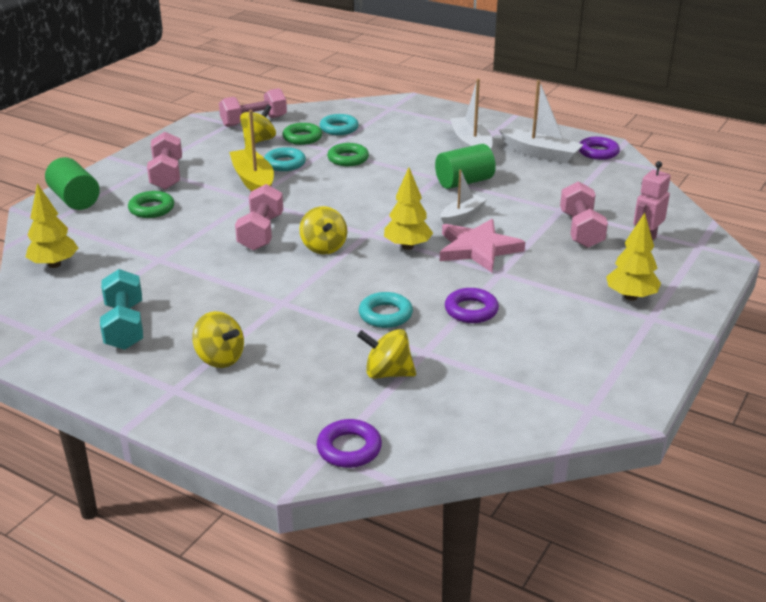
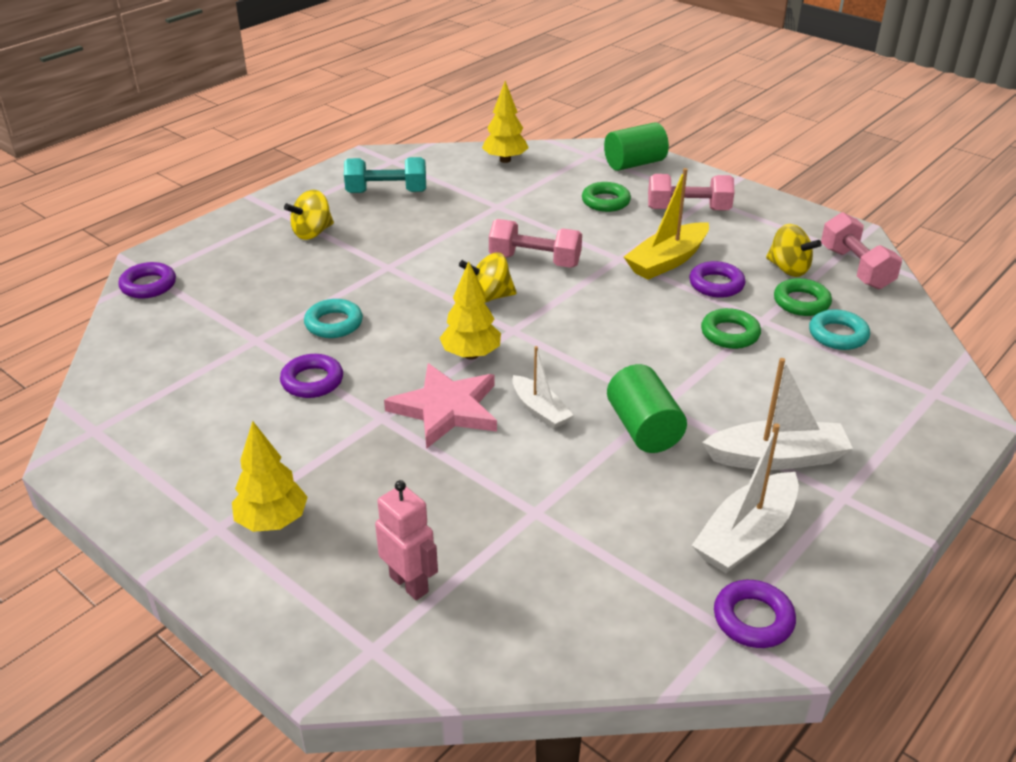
camera: 100 degrees right, 5 degrees up
(253, 181) = (667, 261): yellow boat -> yellow boat turned 150 degrees clockwise
(285, 163) = (716, 284): turquoise ring -> purple ring
(387, 373) = (236, 314): yellow spinning top -> none
(581, 230) = (465, 518): pink dumbbell -> none

